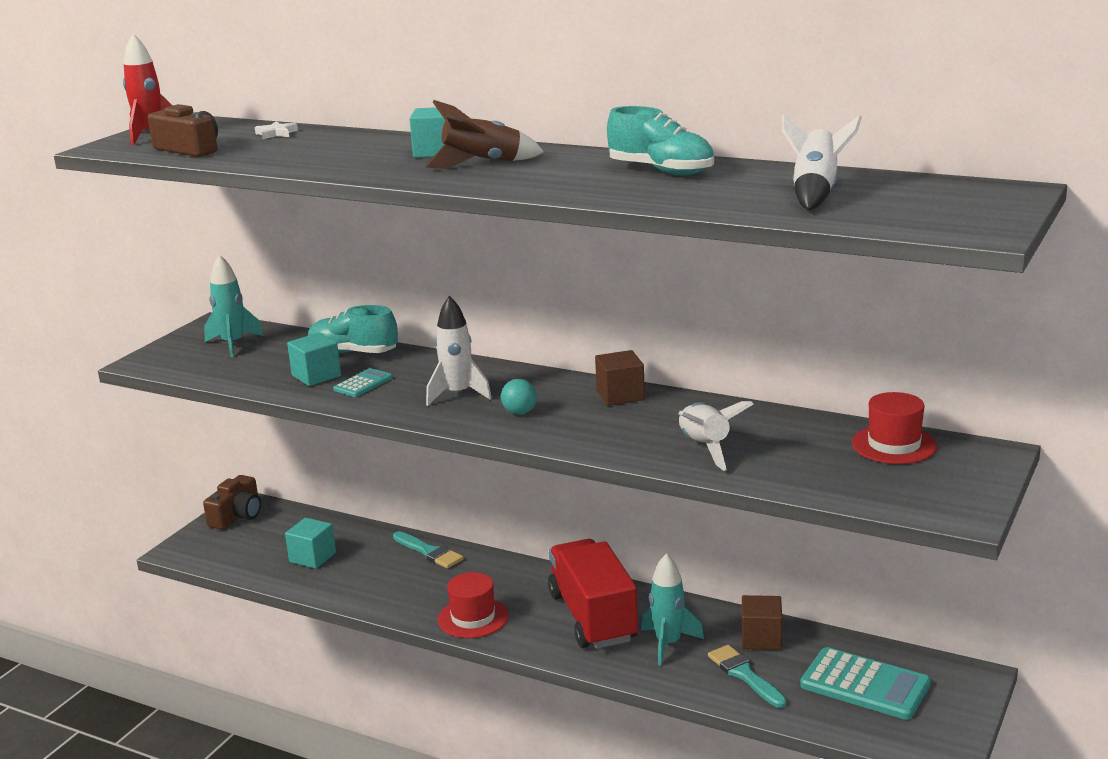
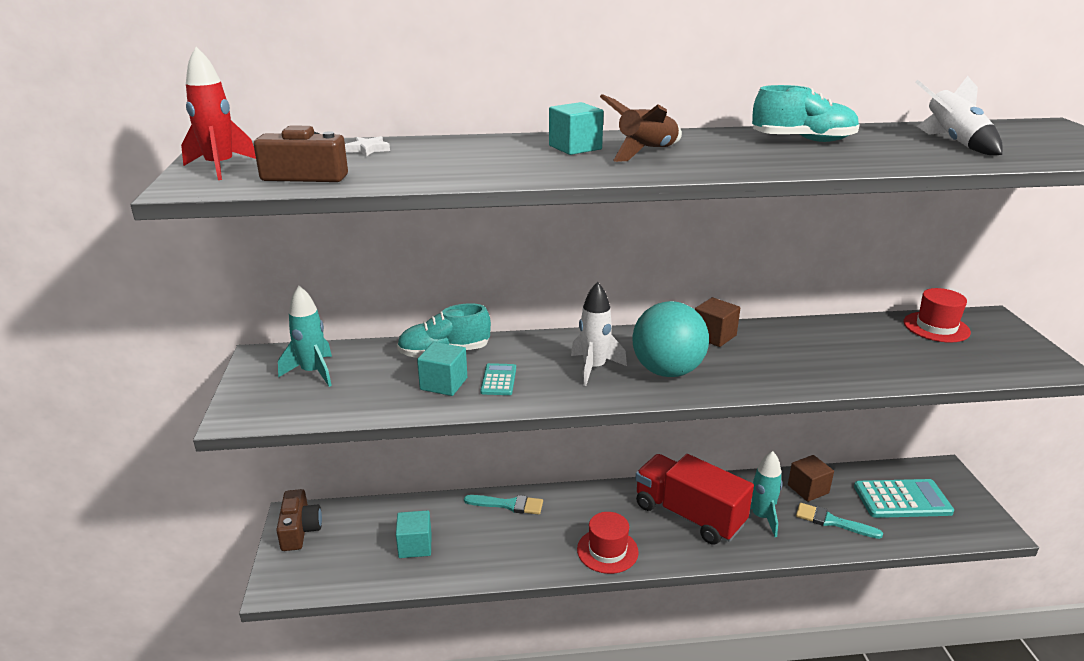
camera: 35 degrees left, 5 degrees up
(519, 412) = (667, 371): turquoise ball -> turquoise ball, size x2.34
(705, 448) = (838, 363): white rocket -> none

